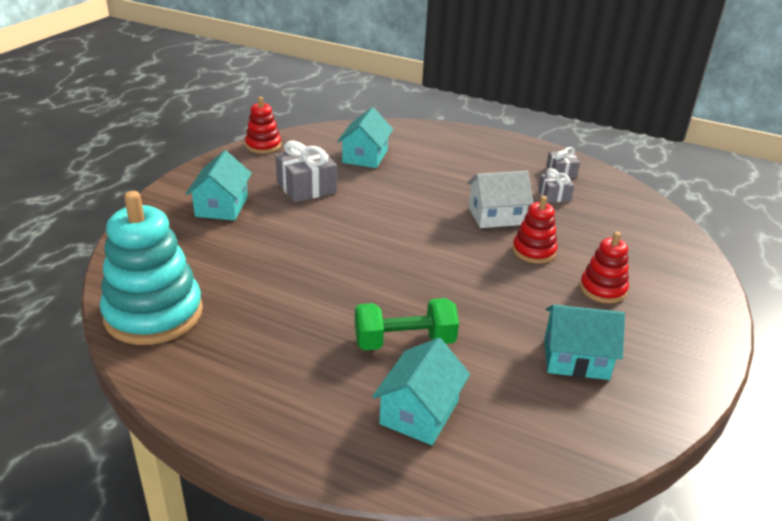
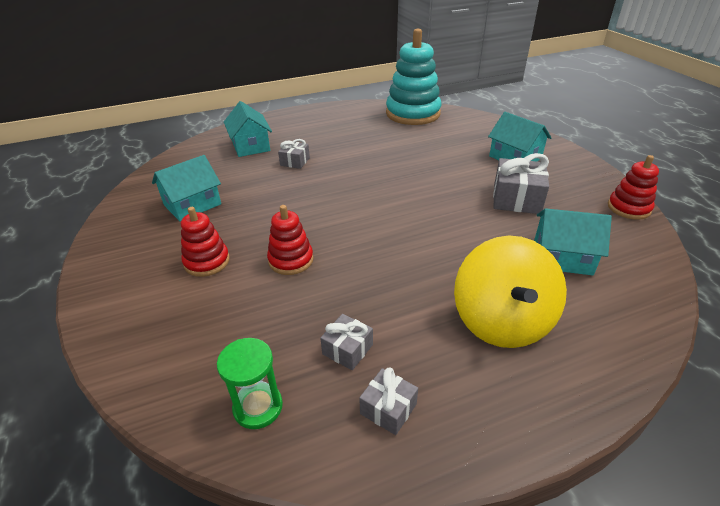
camera: 135 degrees right, 5 degrees up
(365, 156) = (562, 257): turquoise house -> turquoise house turned 45 degrees counterclockwise
(404, 342) = (295, 161): green dumbbell -> grey gift
(455, 161) = (502, 321): none -> yellow spinning top
(496, 216) = (362, 274): white house -> none
(626, 203) = (258, 407): none -> green hourglass

